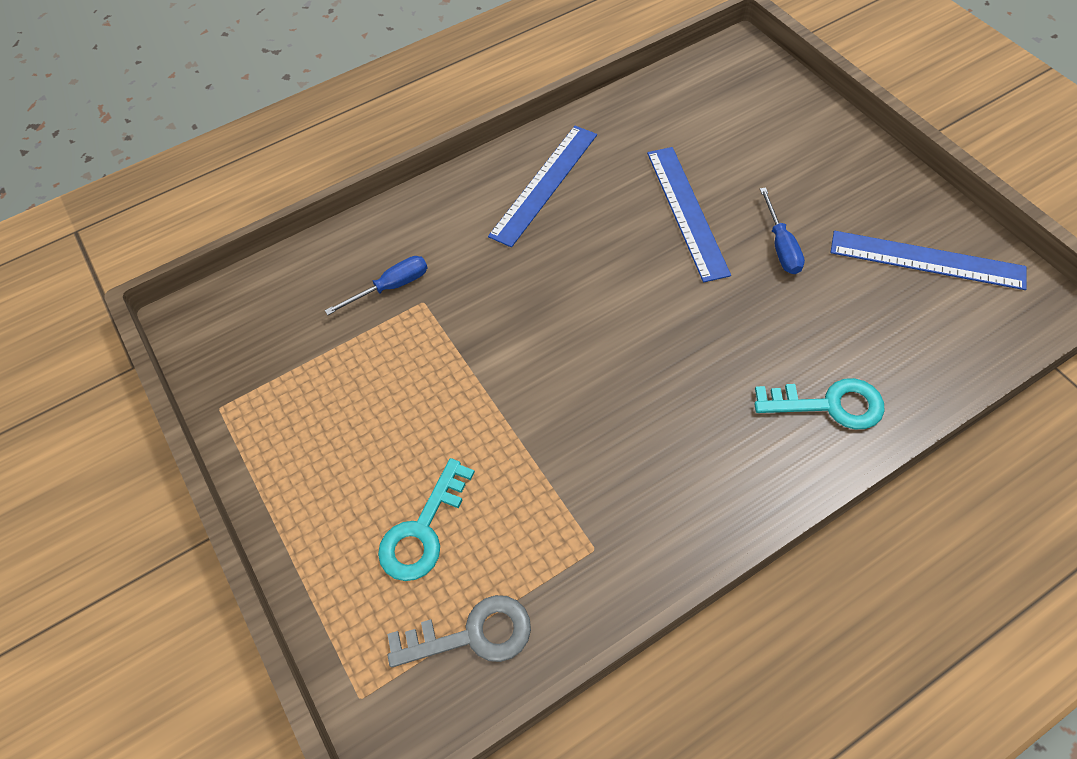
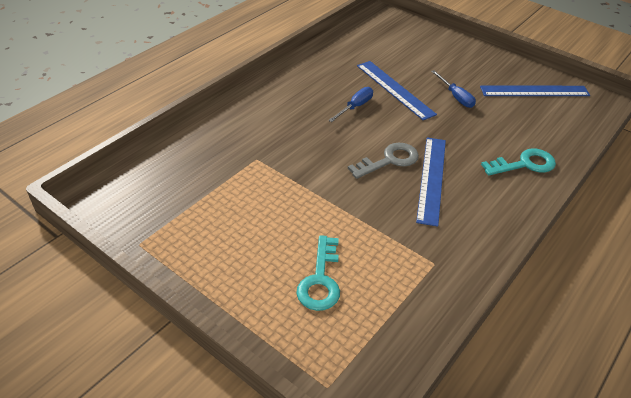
camera: 25 degrees left, 15 degrees down
(391, 287) = (231, 155): blue screwdriver -> blue screwdriver (355, 107)
(472, 635) = (384, 329): grey key -> grey key (389, 160)
(544, 184) = (303, 88): blue ruler -> blue ruler (431, 179)

